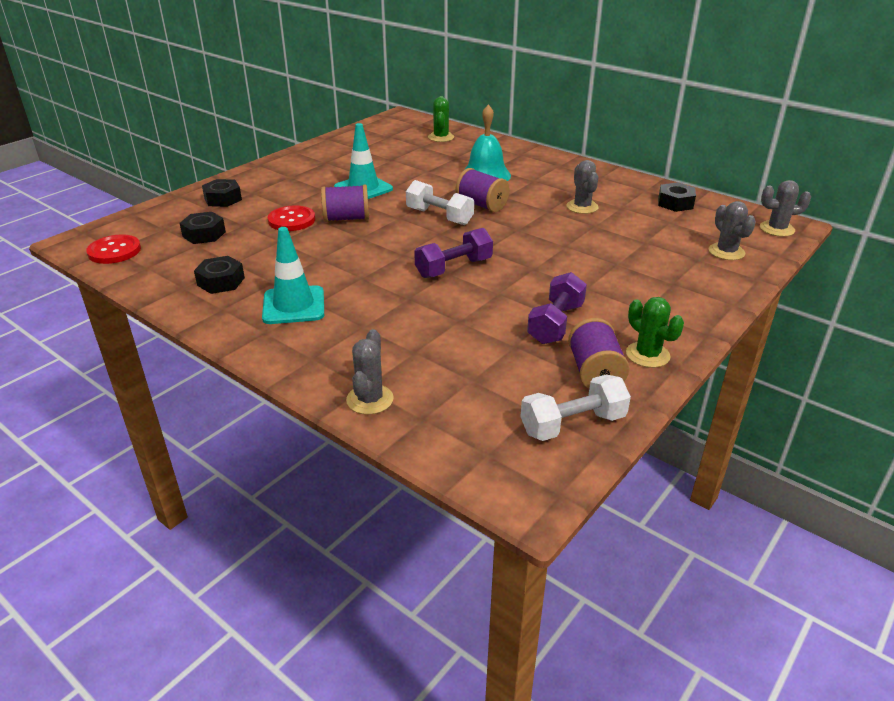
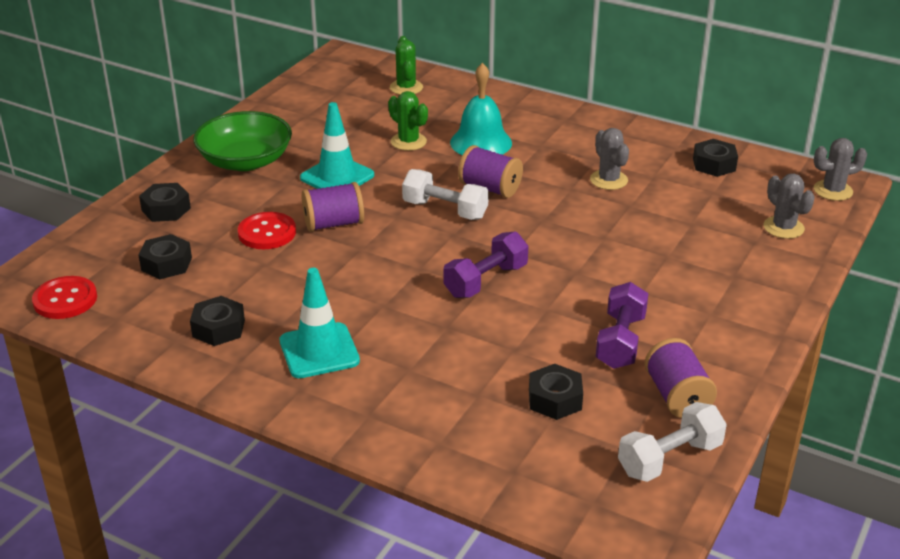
camera: 10 degrees left, 0 degrees up
(298, 173) = (245, 161): none -> green bowl
(370, 399) = (450, 457): grey cactus -> none
(481, 363) = (555, 399): none -> black nut
(647, 355) = (726, 369): green cactus -> green cactus (408, 142)

